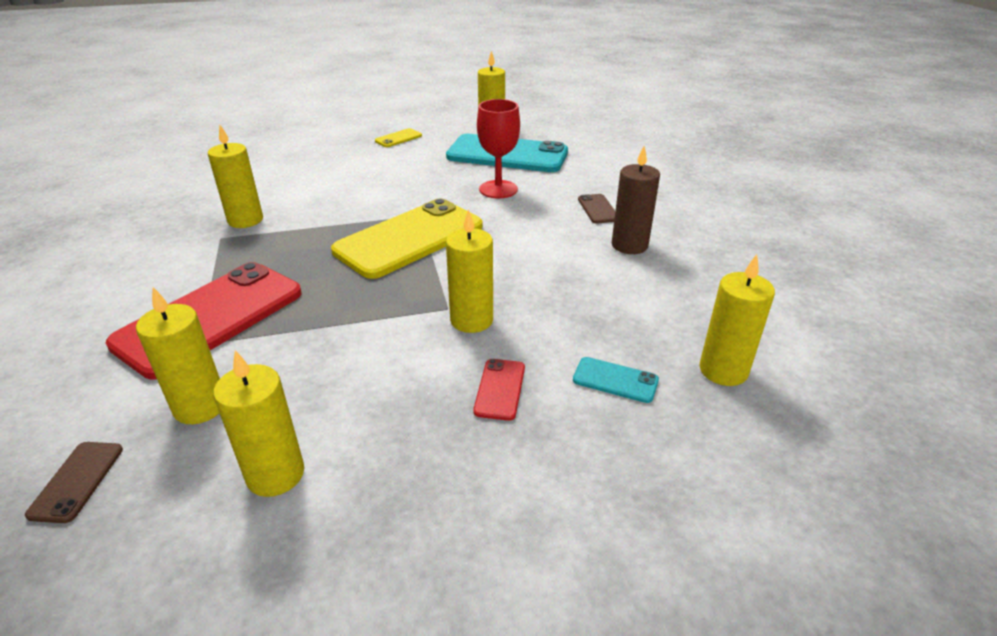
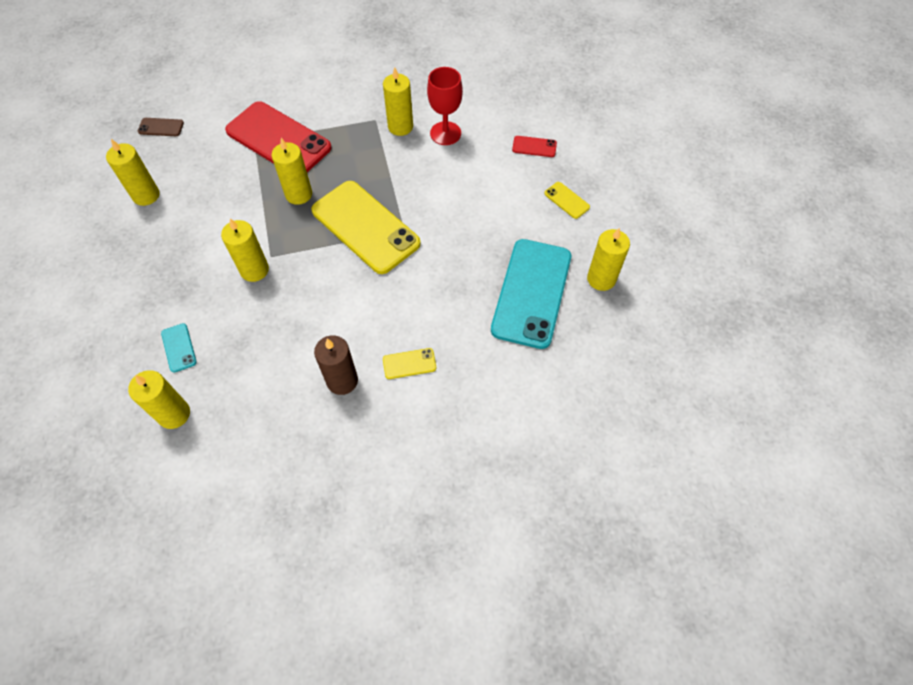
camera: 90 degrees right, 25 degrees up
(200, 406) = (200, 155): yellow candle -> yellow candle (299, 194)
(498, 189) = (451, 285): red goblet -> red goblet (445, 133)
(500, 389) = (184, 286): red phone -> red phone (534, 147)
(598, 209) = (409, 364): brown phone -> yellow phone
(615, 380) = (179, 348): turquoise phone -> turquoise phone turned 45 degrees counterclockwise

